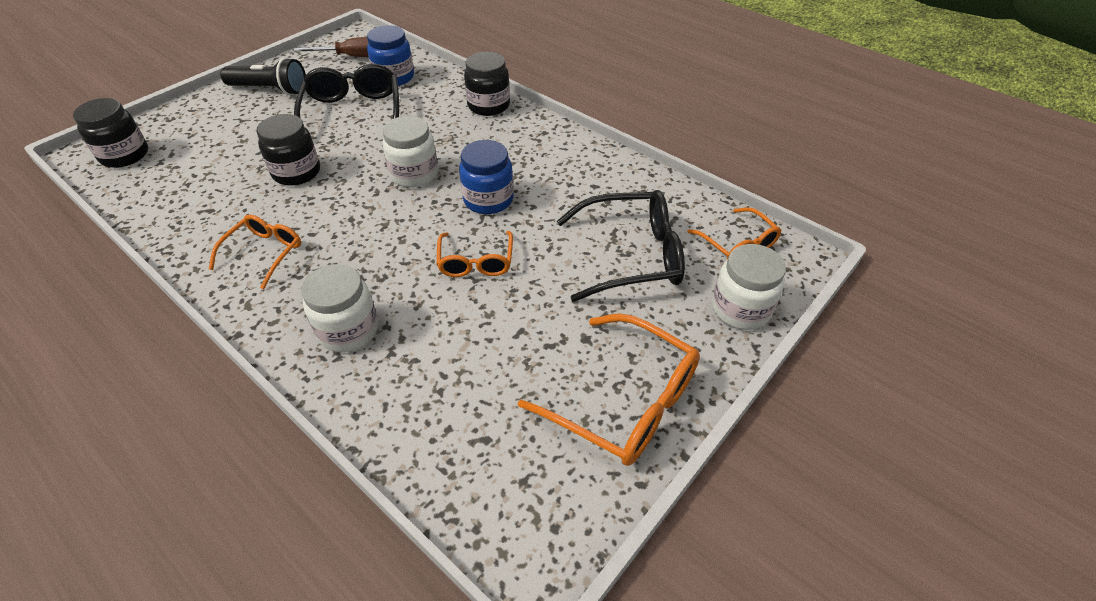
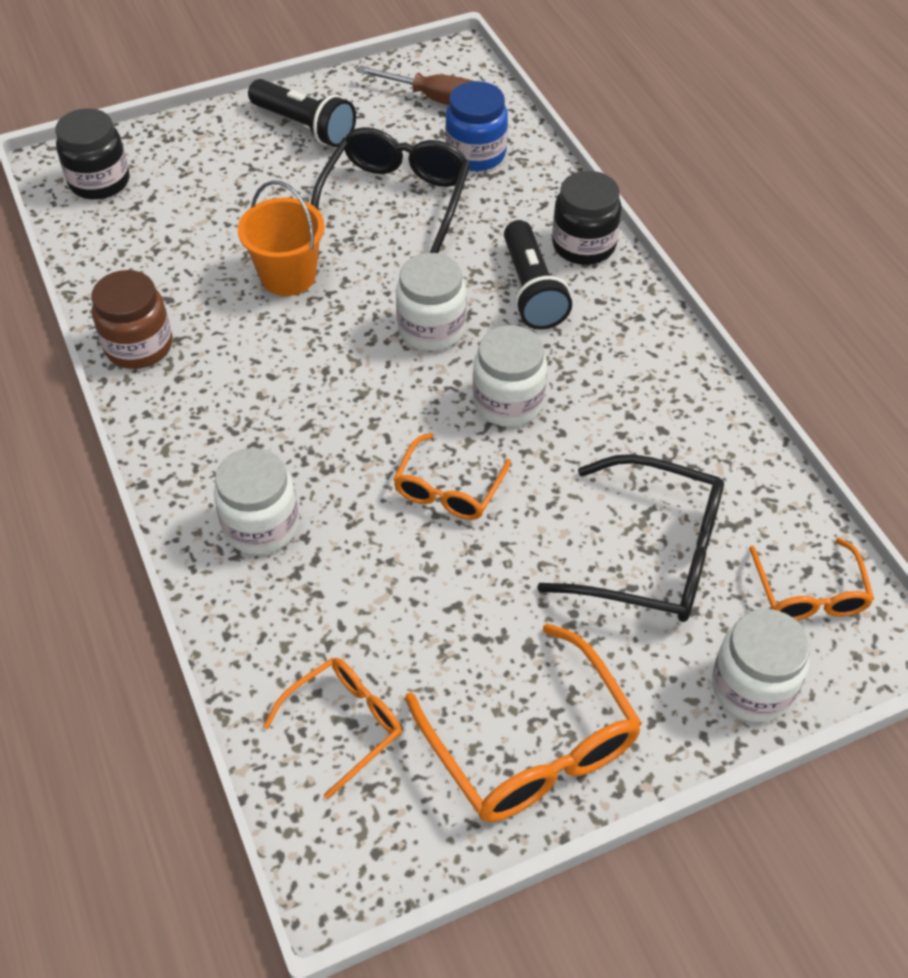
camera: 25 degrees right, 5 degrees up
(197, 245) = (139, 346): none -> brown jar
(264, 253) = (208, 384): orange glasses -> orange glasses (344, 724)
(296, 172) = (288, 276): black jar -> orange bucket
(469, 136) = (531, 290): none -> black flashlight
(488, 200) = (508, 402): blue jar -> white jar

